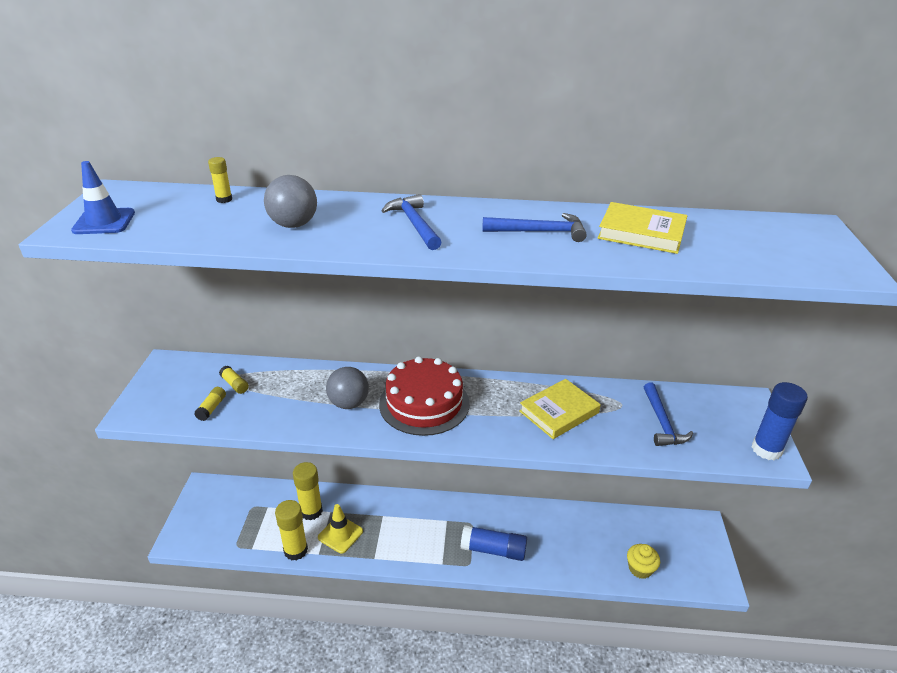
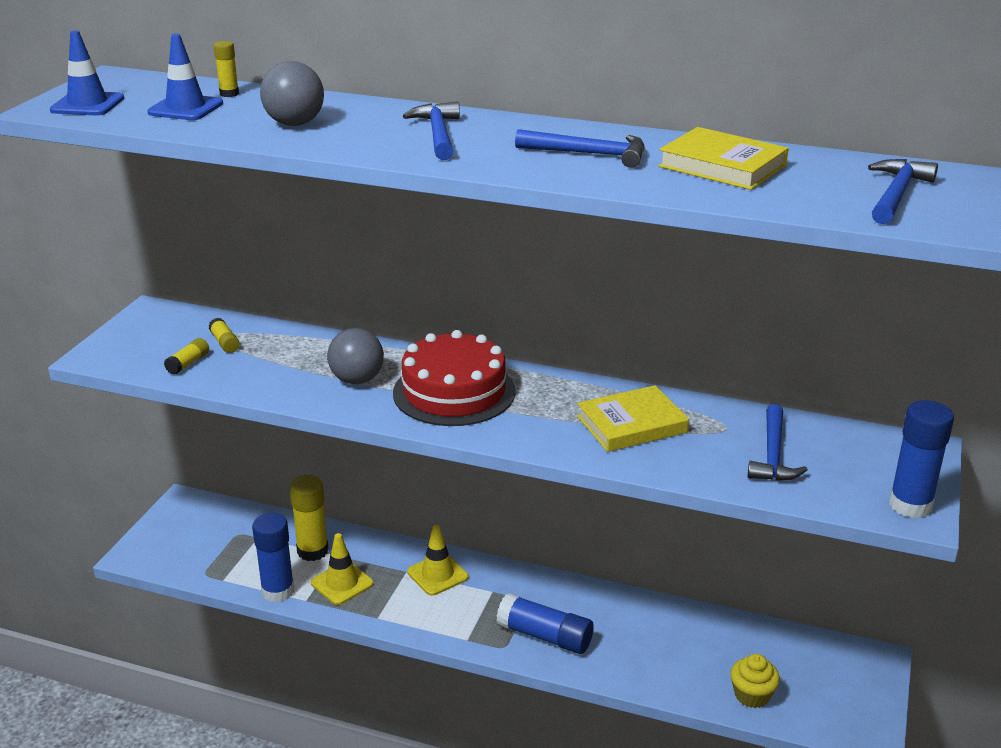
camera: 15 degrees right, 5 degrees down
(193, 218) = (185, 108): none -> blue traffic cone
(295, 550) = (278, 591): yellow glue stick -> blue glue stick
(405, 514) = (437, 574): none -> yellow traffic cone
(776, 246) = (896, 194): none -> blue hammer

